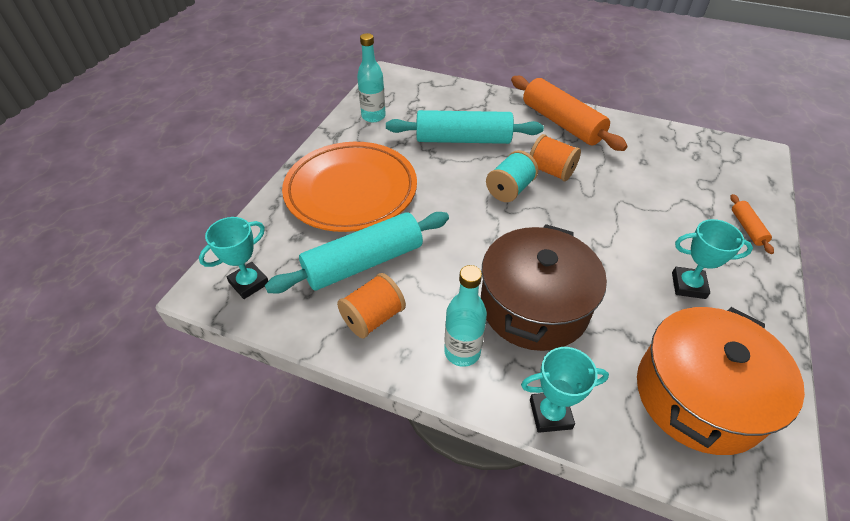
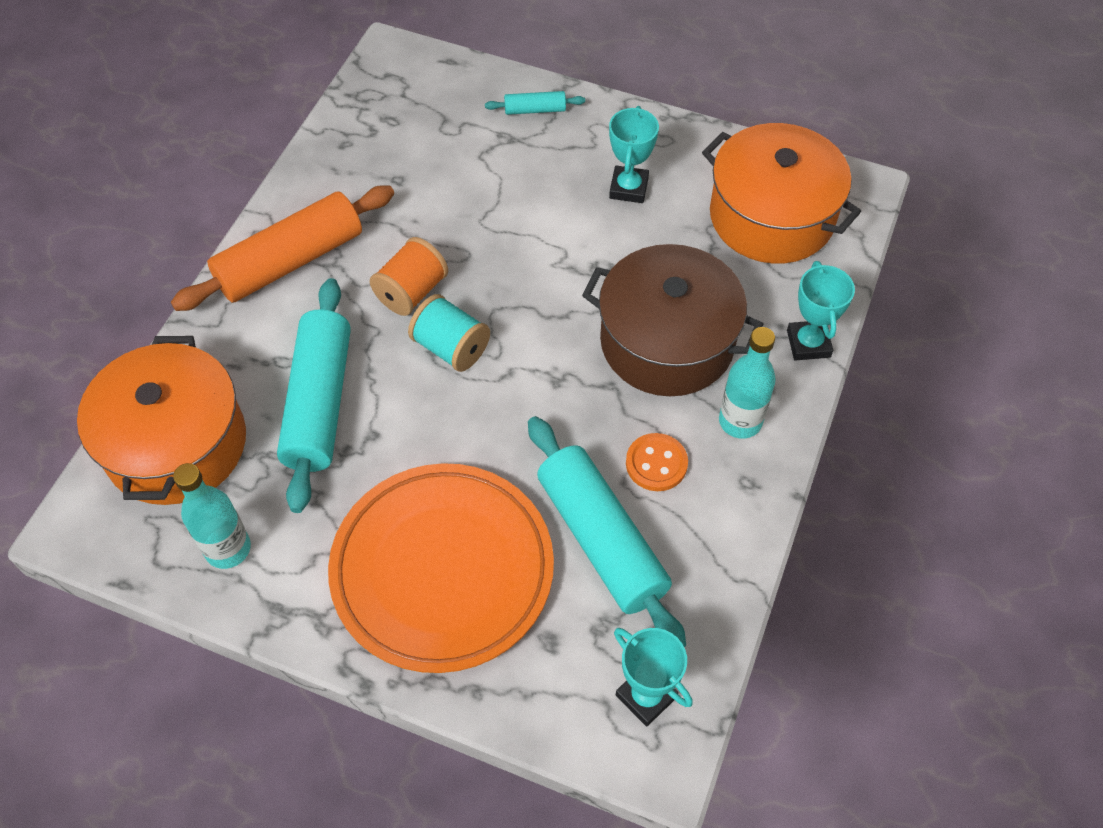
camera: 90 degrees left, 10 degrees up
(373, 318) = (697, 521): orange spool -> none
(422, 295) = (656, 463): none -> orange button
(434, 96) = (176, 444): none -> orange pot
(747, 228) = (535, 110): orange rolling pin -> turquoise rolling pin

